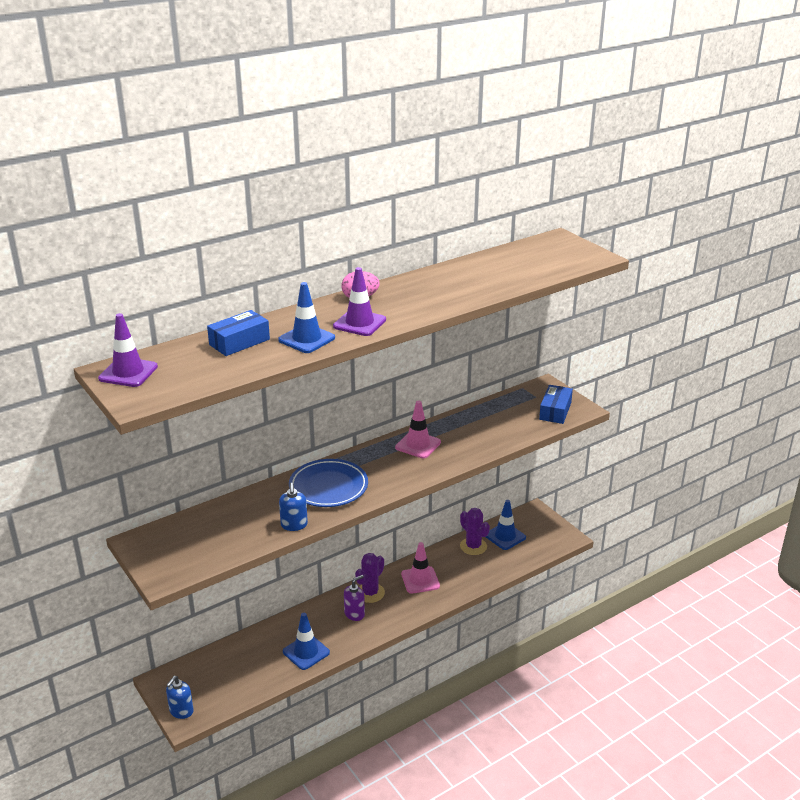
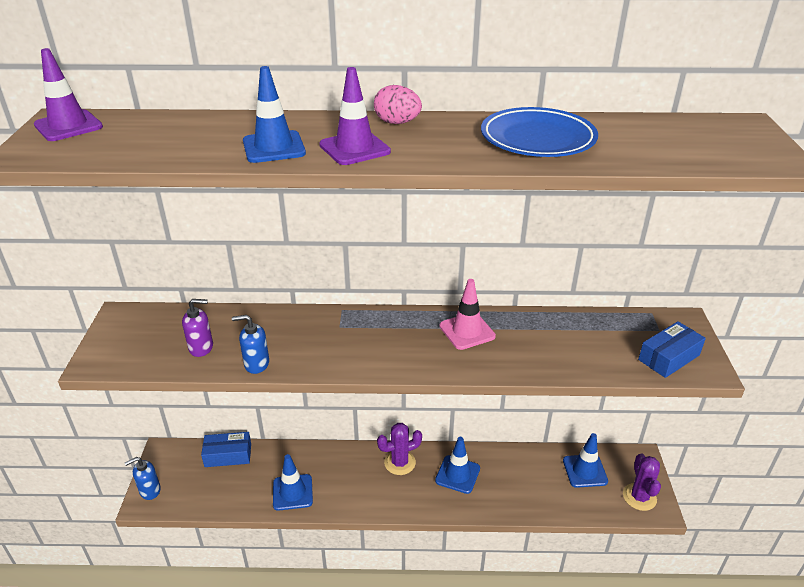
camera: 35 degrees right, 5 degrees up
(239, 342) = (207, 130): blue box -> blue box (228, 455)
(294, 525) = (256, 364): blue soap dispenser -> blue soap dispenser turned 60 degrees clockwise
(328, 487) = (331, 338): blue plate -> blue plate (537, 139)
(354, 614) = (367, 477): purple soap dispenser -> purple soap dispenser (201, 347)
(420, 580) = (457, 474): pink traffic cone -> blue traffic cone
(473, 546) = (541, 465): purple cactus -> purple cactus (639, 497)

